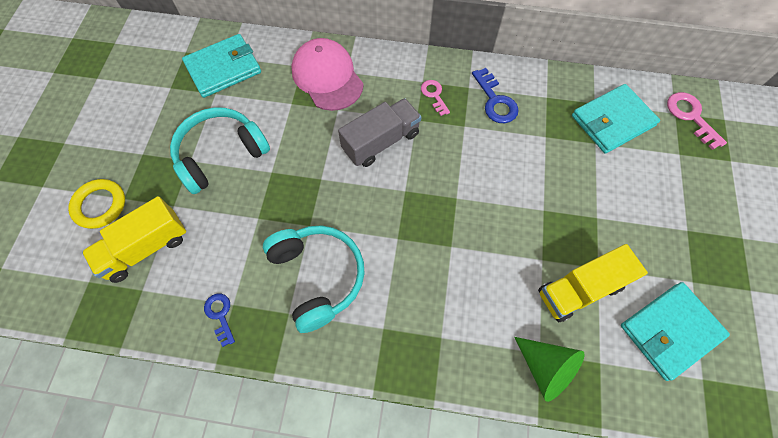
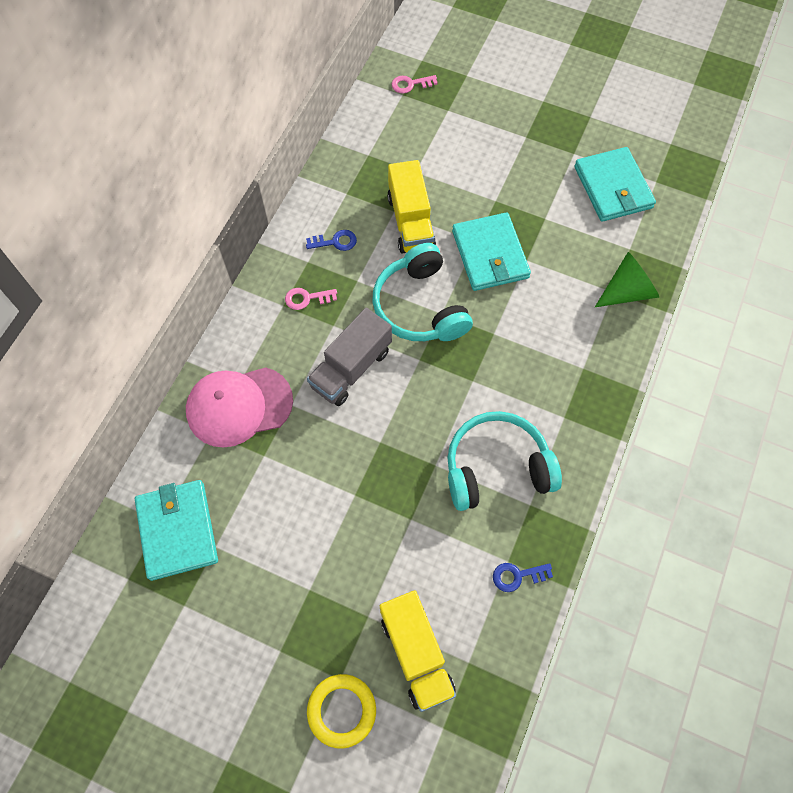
camera: 75 degrees left, 0 degrees up
(221, 154) = (312, 550): turquoise headphones -> turquoise headphones (420, 306)
(381, 142) = (351, 368): grey truck -> grey truck turned 120 degrees counterclockwise
(495, 101) = (335, 242): blue key -> blue key, size x0.65
(579, 289) = (562, 240): yellow truck -> yellow truck (410, 222)
(612, 121) = (395, 148): turquoise wallet -> turquoise wallet (490, 254)
(690, 116) = (410, 84): pink key -> pink key, size x0.65

